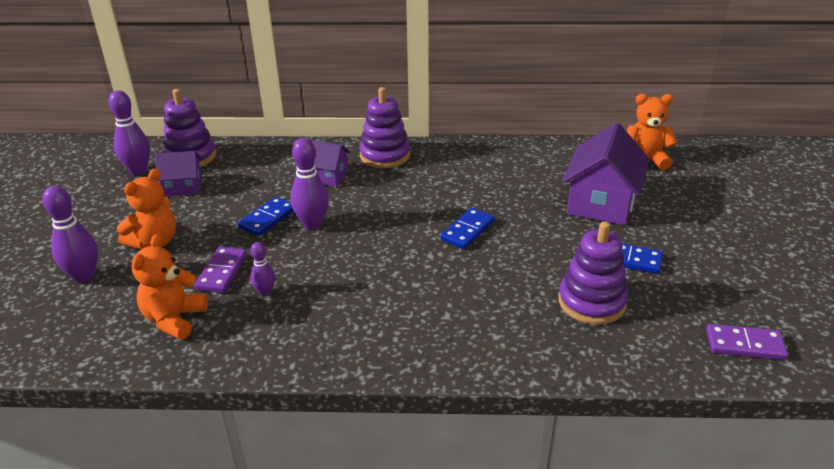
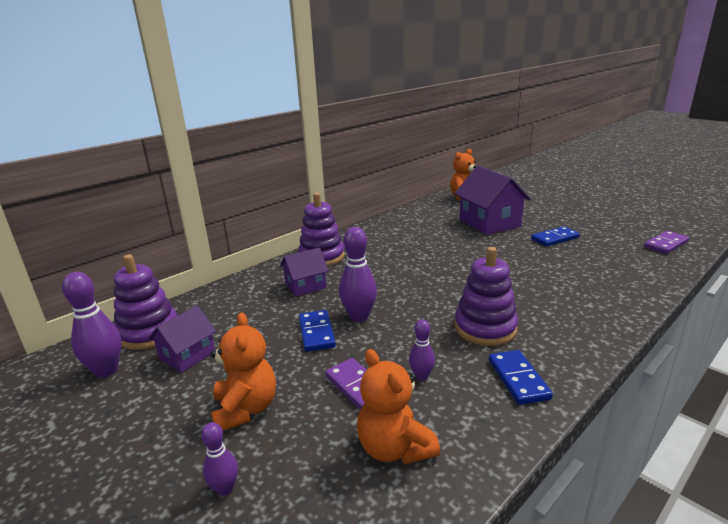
camera: 45 degrees left, 10 degrees down
(84, 276) = (225, 489): purple bowling pin -> purple bowling pin, size x0.57
(467, 231) = (459, 267): blue domino -> blue domino (518, 379)
(591, 302) = (585, 263): purple stacking toy -> purple stacking toy (485, 328)

